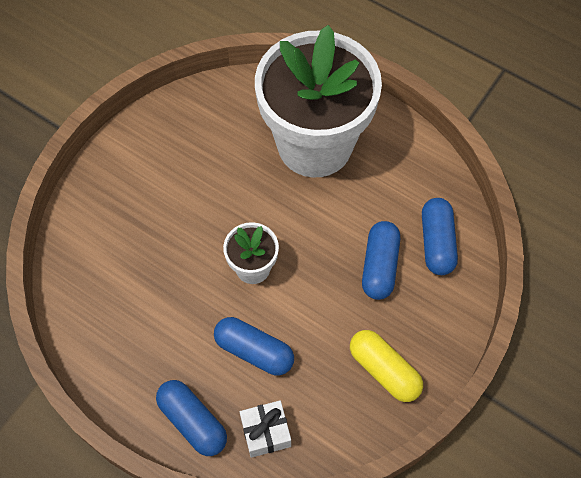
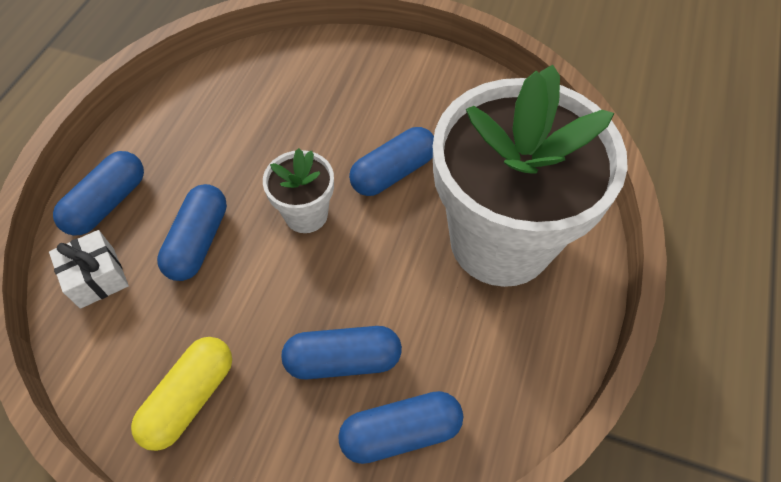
camera: 75 degrees right, 5 degrees down
(232, 198) = (393, 172): none -> blue capsule

